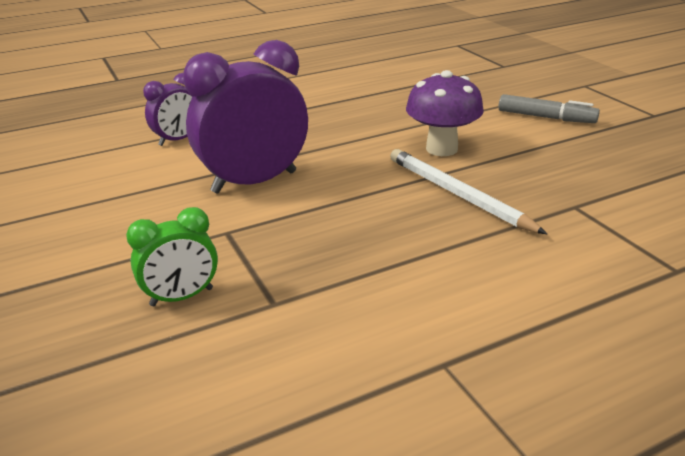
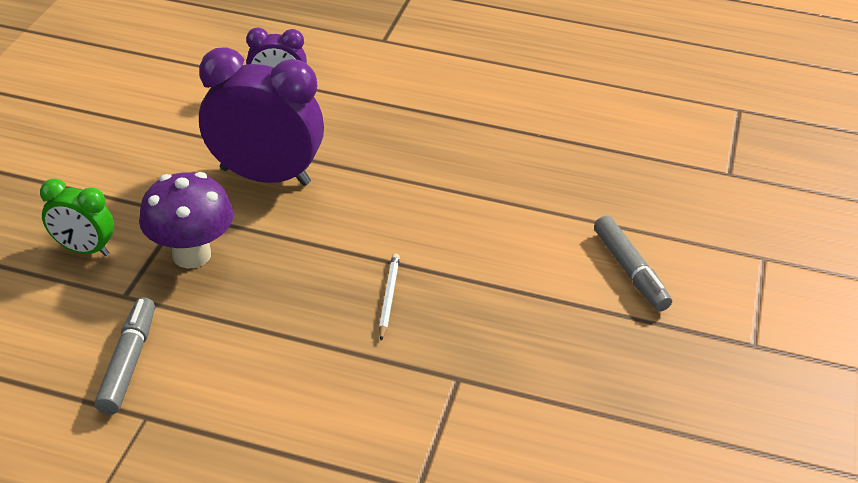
camera: 40 degrees right, 10 degrees up
(361, 341) = (128, 362): none -> grey marker
(441, 149) = (462, 241): purple mushroom -> purple mushroom (191, 255)
(458, 194) = (389, 297): white pencil -> white pencil, size x0.53

